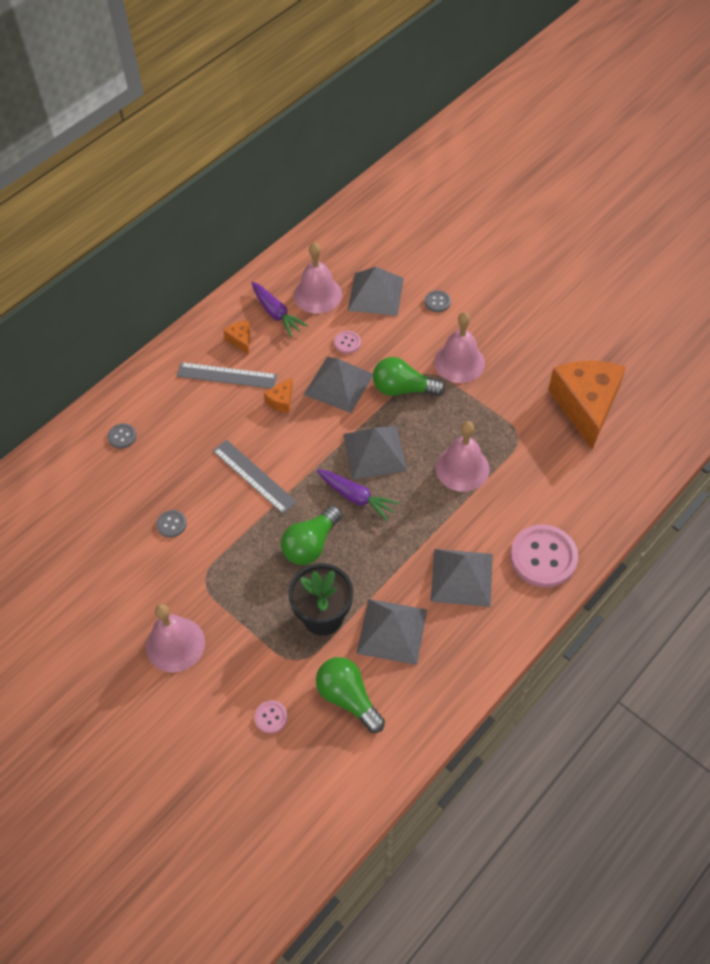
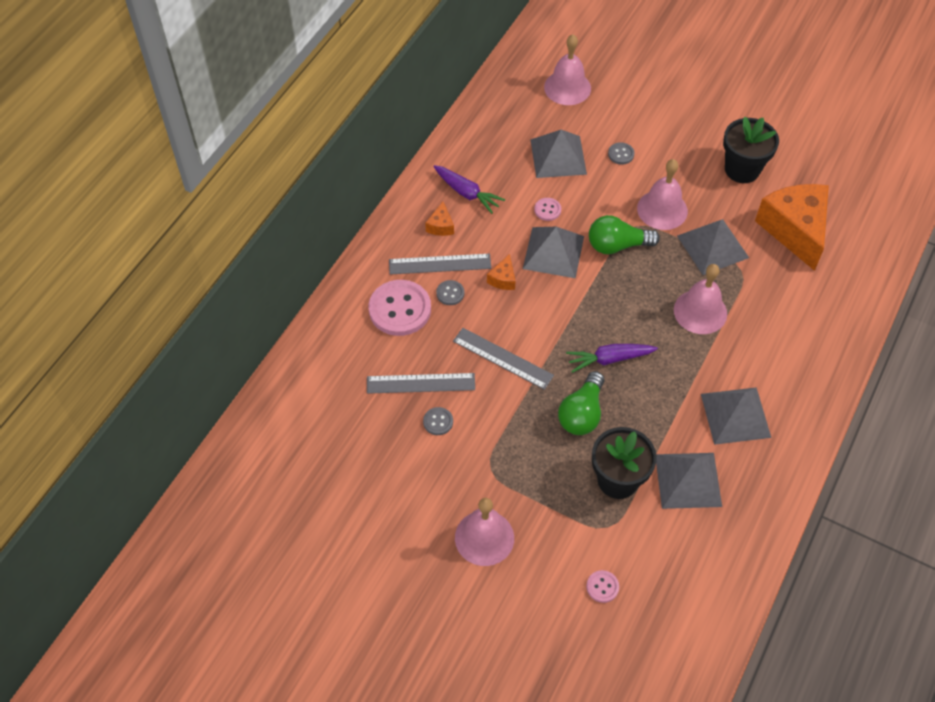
camera: 15 degrees left, 0 degrees up
(122, 436) = (356, 345): grey button -> grey button (450, 293)
(168, 485) = (420, 383): none -> grey ruler
(240, 340) = (440, 226): orange cheese -> orange cheese turned 135 degrees counterclockwise
(317, 294) = (501, 167): pink bell -> pink bell (567, 87)
(348, 698) = (669, 552): green light bulb -> none
(356, 497) = (609, 359): purple carrot -> purple carrot turned 150 degrees clockwise
(374, 452) = (611, 312): grey pyramid -> grey pyramid (712, 246)
(543, 557) = (804, 381): pink button -> pink button (400, 309)
(553, 337) = (742, 169): none -> black flower pot

